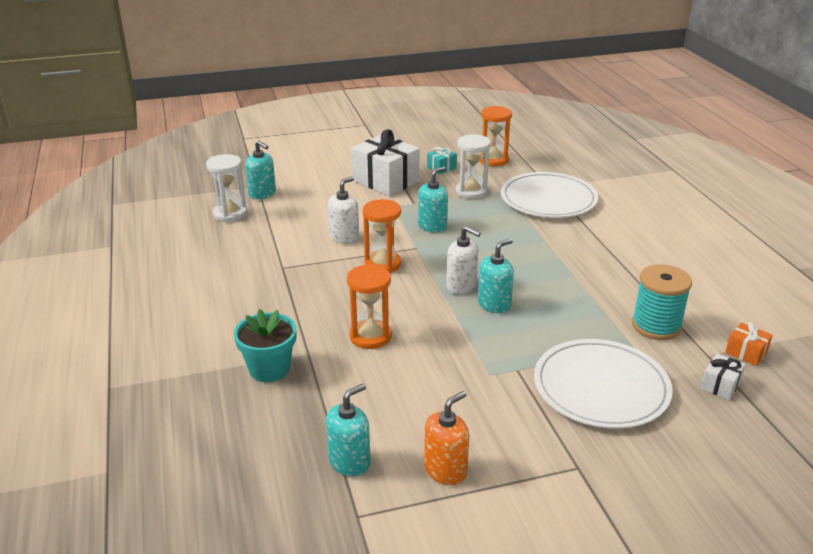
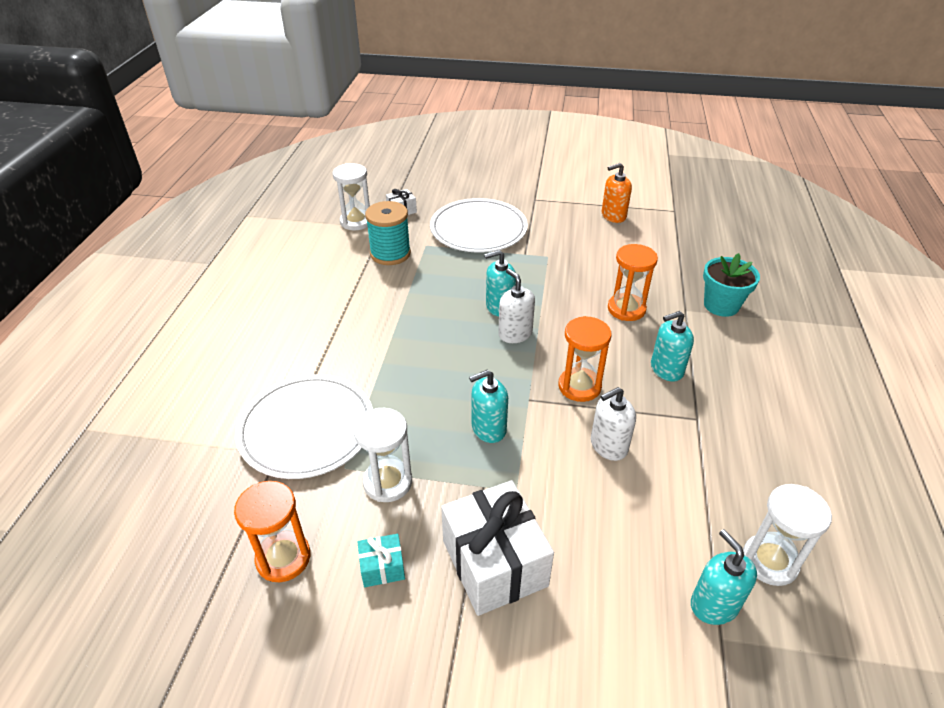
camera: 155 degrees left, 10 degrees up
(349, 462) = (671, 233): turquoise soap dispenser -> turquoise soap dispenser (666, 369)
(746, 353) = (356, 222): orange gift -> white hourglass

